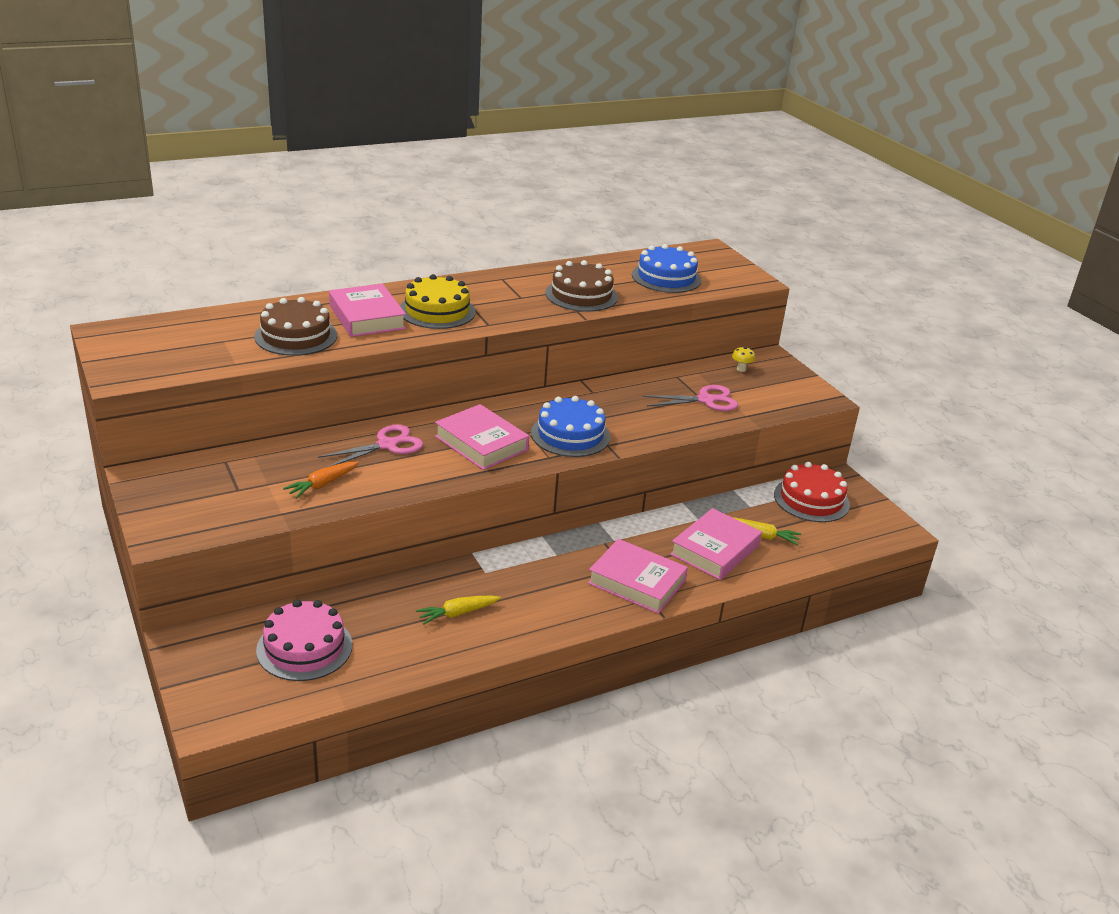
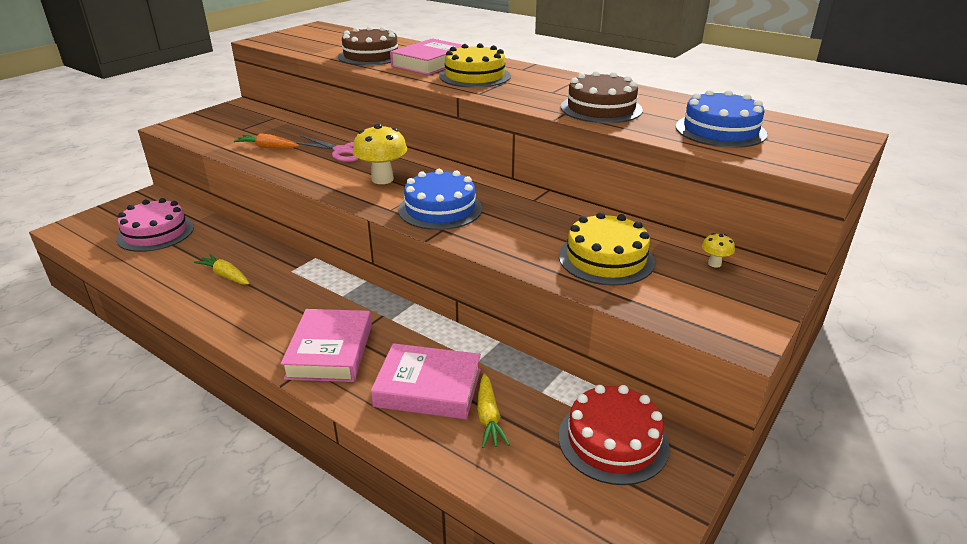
camera: 65 degrees right, 0 degrees up
(481, 443) = (382, 179): pink book -> yellow mushroom
(705, 400) = (606, 258): pink scissors -> yellow cake

